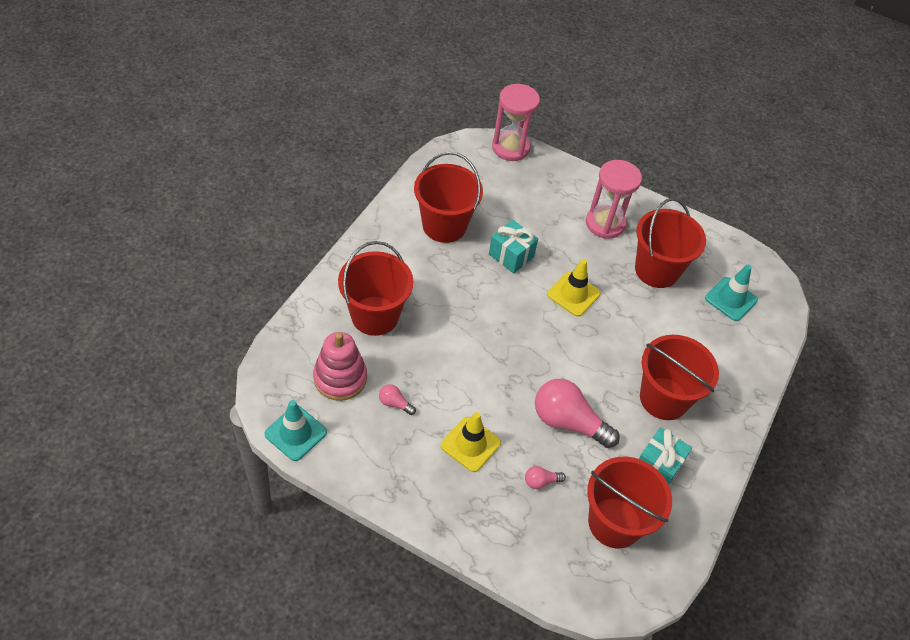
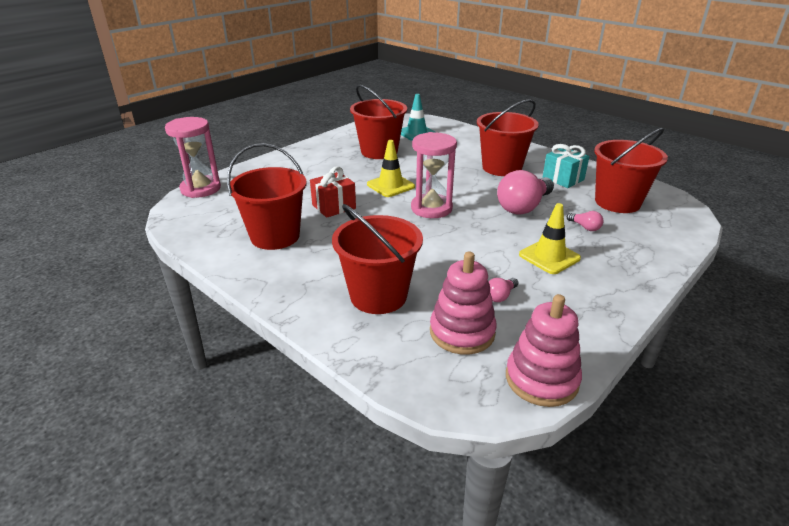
camera: 70 degrees left, 20 degrees down
(295, 433) = (541, 379): turquoise traffic cone -> pink stacking toy
(511, 255) = (334, 207): turquoise gift -> red gift
(541, 481) = (585, 227): pink light bulb -> pink light bulb turned 45 degrees counterclockwise
(605, 223) = (321, 162): pink hourglass -> pink hourglass (431, 208)

